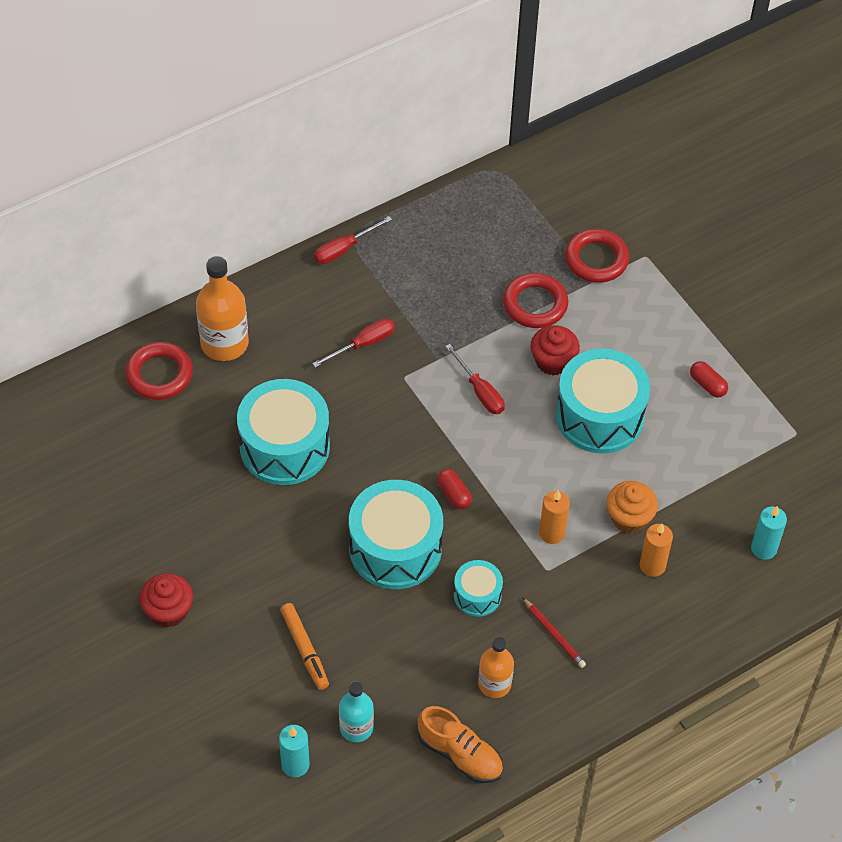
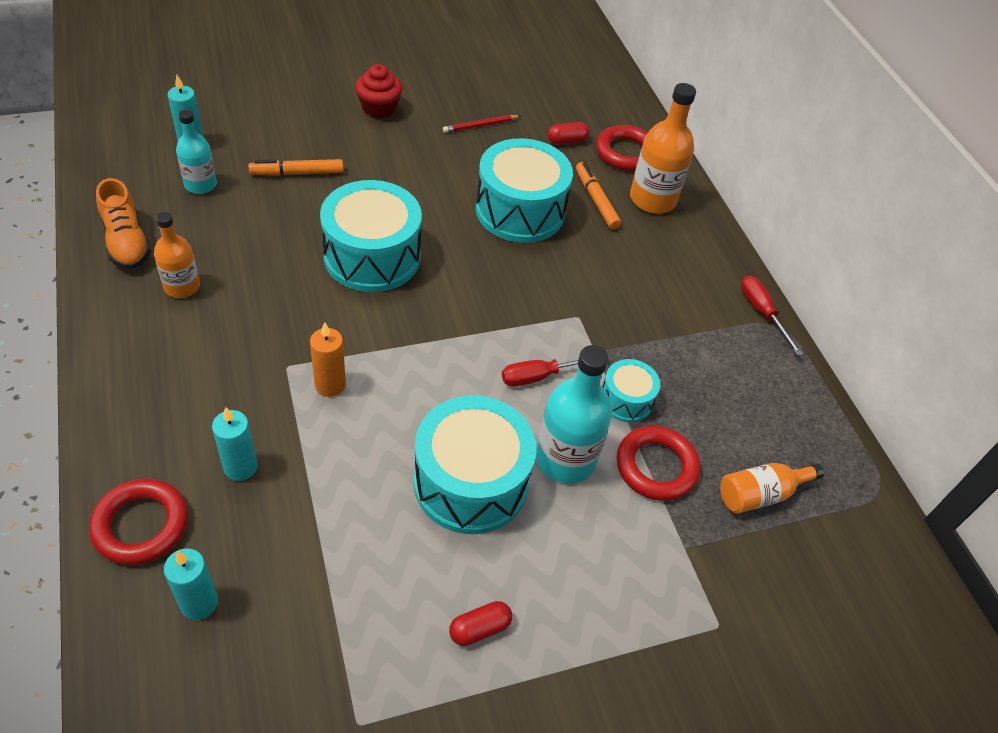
camera: 100 degrees right, 5 degrees down
(244, 388) = (596, 200): none -> orange marker
(363, 344) = (629, 296): red screwdriver -> none
(453, 494) = (415, 317): red capsule -> red capsule (567, 141)
(460, 754) = (126, 242): orange shoe -> orange shoe turned 75 degrees counterclockwise
(477, 595) = (287, 302): turquoise drum -> turquoise drum (626, 400)
(531, 240) = (760, 494): none -> orange bottle
(553, 361) = (565, 459): red cupcake -> turquoise bottle
(554, 634) = (207, 349): red pencil -> red pencil (480, 125)
(596, 259) = (719, 560): red ring -> red ring (141, 525)
(629, 517) = (316, 465): orange cupcake -> none
(652, 565) = (240, 467): orange candle -> turquoise candle

